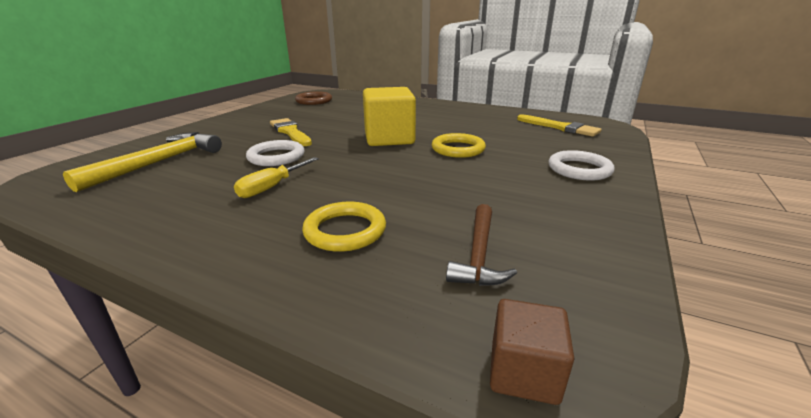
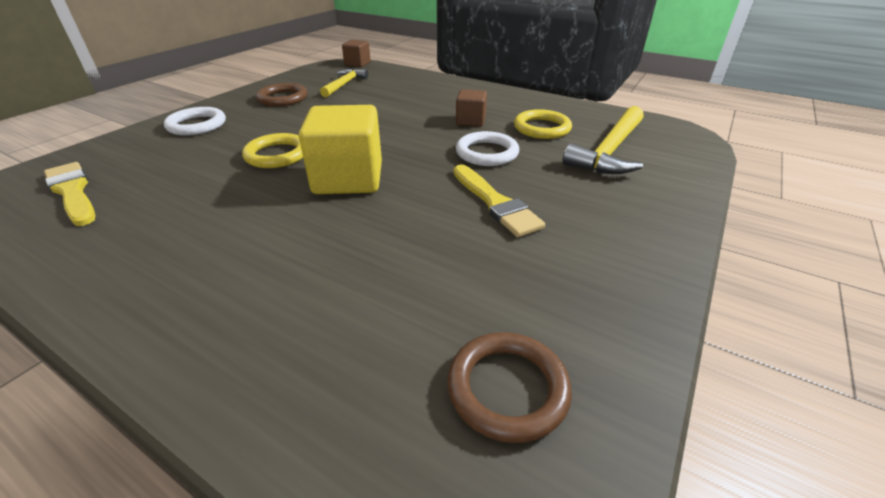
camera: 175 degrees left, 10 degrees up
(272, 187) = (470, 121): yellow screwdriver -> brown cube
(345, 231) = (411, 95): yellow ring -> yellow ring (542, 128)
(479, 254) = (344, 84): brown hammer -> yellow hammer
(544, 212) = (283, 98): none -> brown ring

